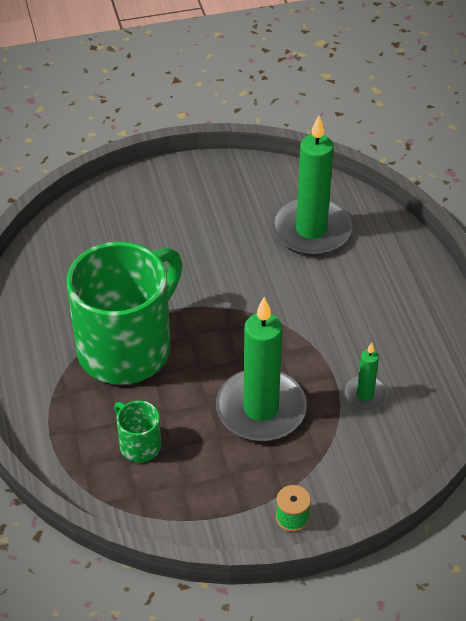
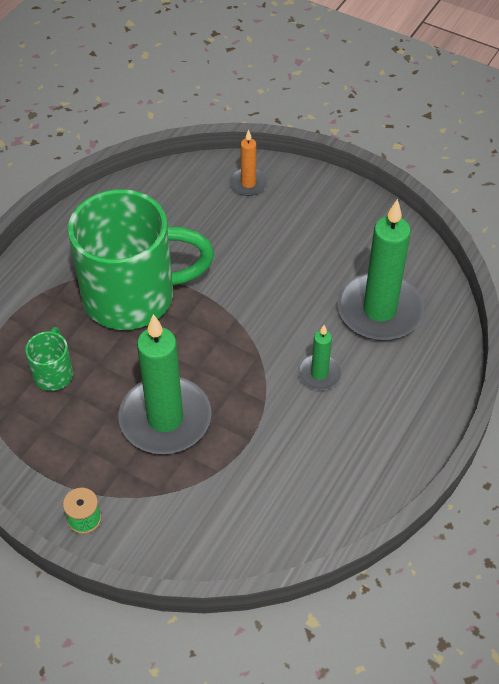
camera: 45 degrees right, 5 degrees up
(110, 210) = (248, 183): none -> orange candle
(365, 395) = (254, 474): green candle -> green candle (319, 374)

